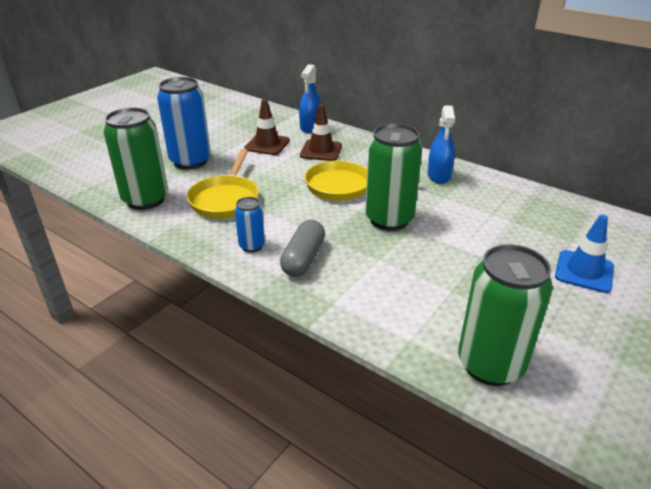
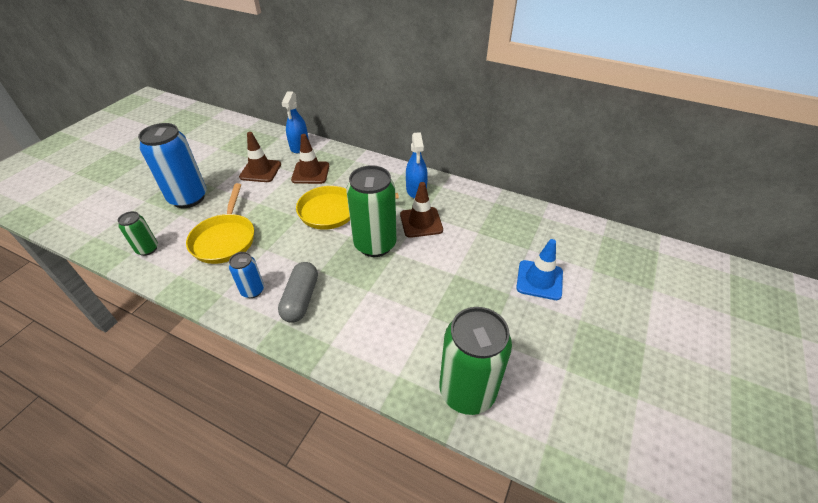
camera: 10 degrees left, 10 degrees up
(145, 200) = (147, 249): green can -> green can, size x0.51
(443, 205) = (421, 222): none -> brown traffic cone

